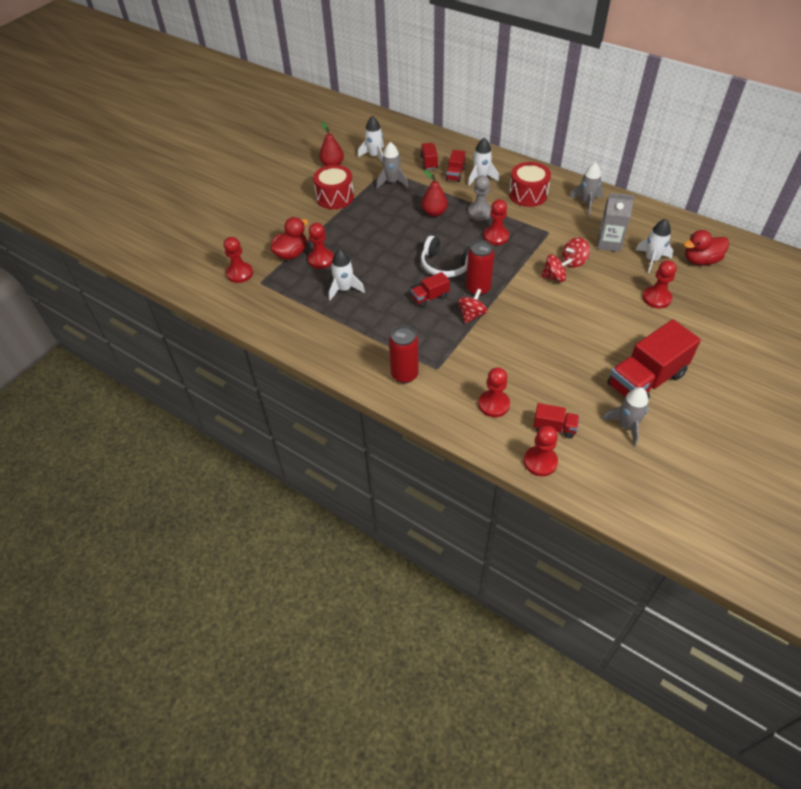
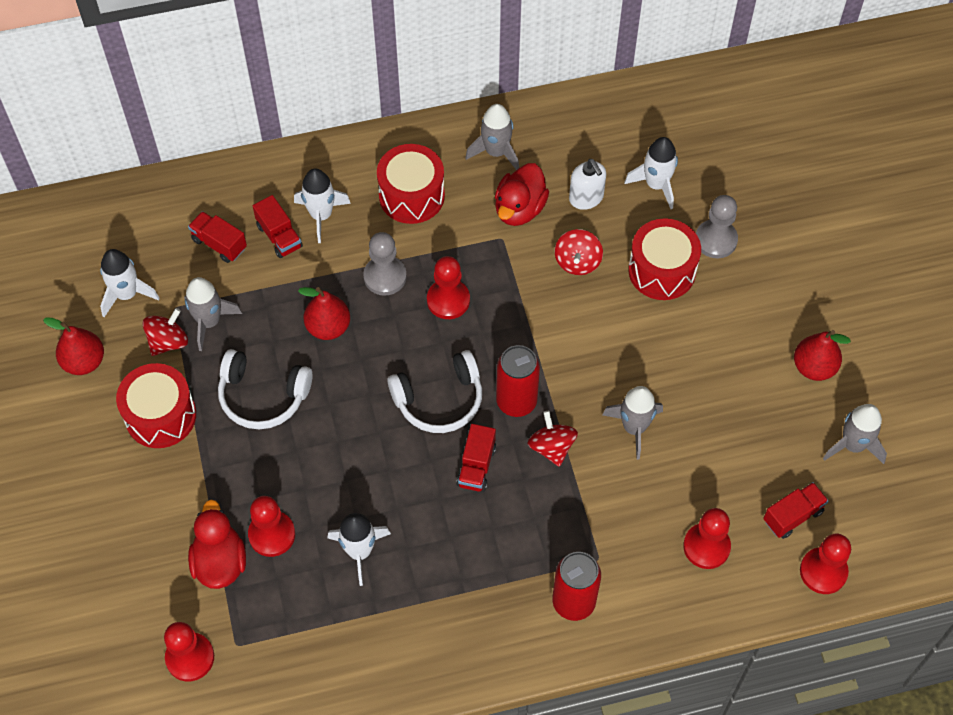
camera: 50 degrees left, 10 degrees up
(379, 216) = (263, 396): none -> white headphones
(519, 336) = (634, 428): none -> grey rocket
(554, 277) = (581, 305): red spinning top -> red spinning top (168, 342)
(609, 243) = (586, 198): grey carton -> white soap dispenser
(612, 291) = (662, 270): none -> red drum
(646, 380) = (814, 367): red truck -> red pear
(656, 298) = (716, 240): red pawn -> grey pawn
(701, 260) = (706, 141): red duck -> red duck (519, 209)

